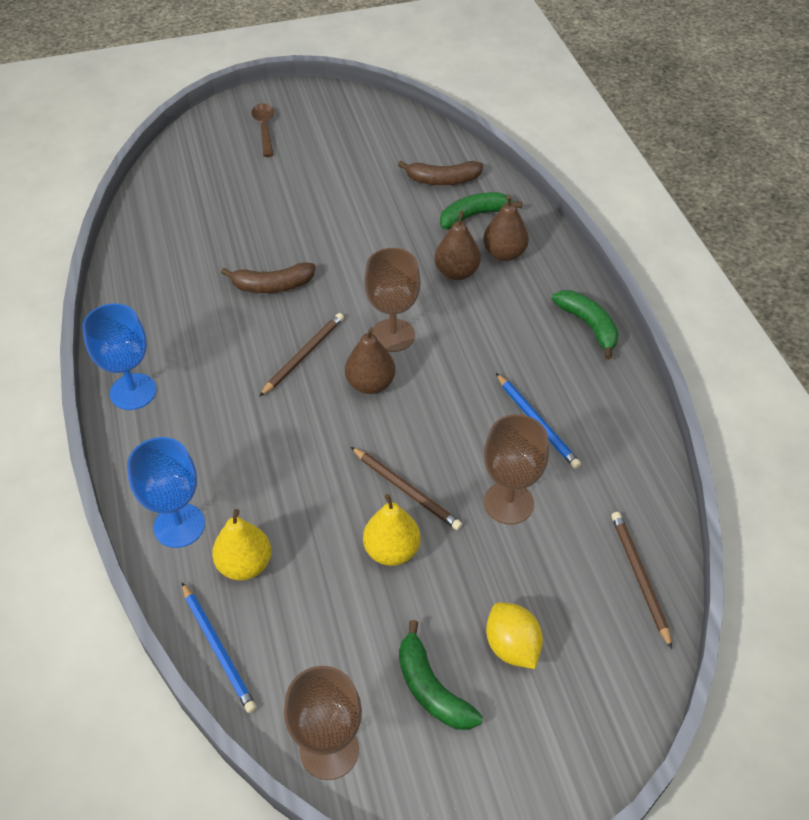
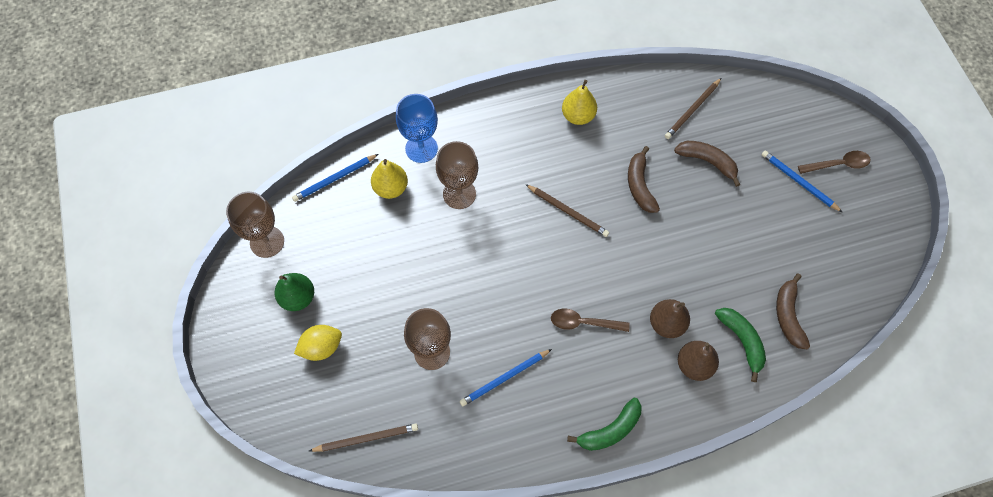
camera: 90 degrees right, 15 degrees up
(133, 392) = (530, 108): blue goblet -> none
(247, 225) = (707, 162): none -> brown banana
(283, 158) = (798, 182): none -> blue pencil
(370, 384) = (541, 258): brown pear -> none
(392, 550) = (397, 274): yellow pear -> yellow pear (578, 116)
(393, 335) = (591, 274): brown goblet -> brown goblet (459, 194)
(406, 490) = (444, 283): brown pencil -> brown pencil (692, 110)
(431, 688) = (298, 297): green banana -> green pear
(458, 345) = (583, 323): none -> brown spoon

